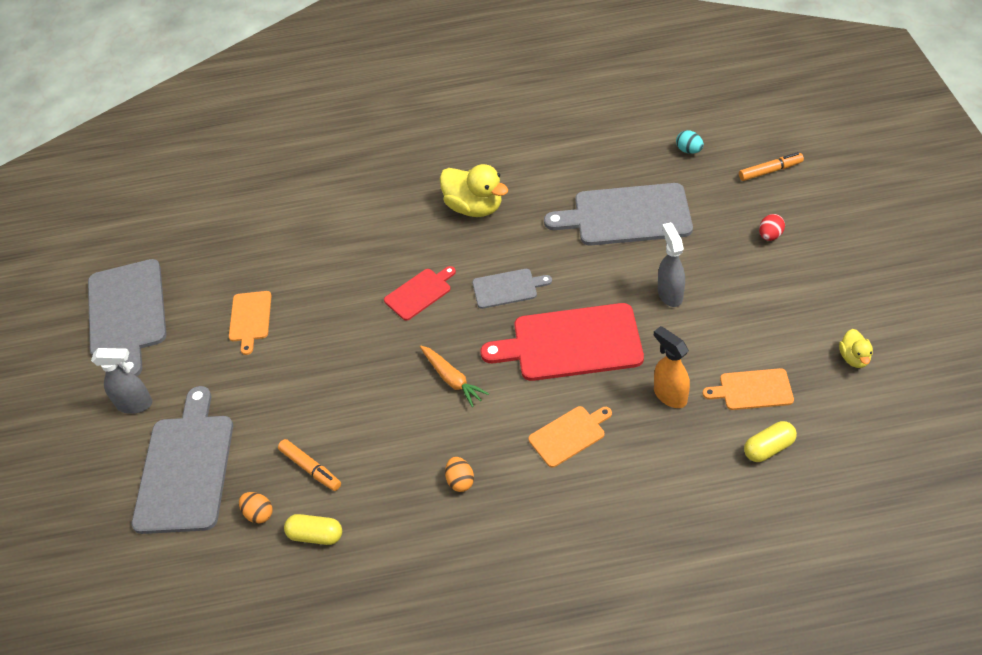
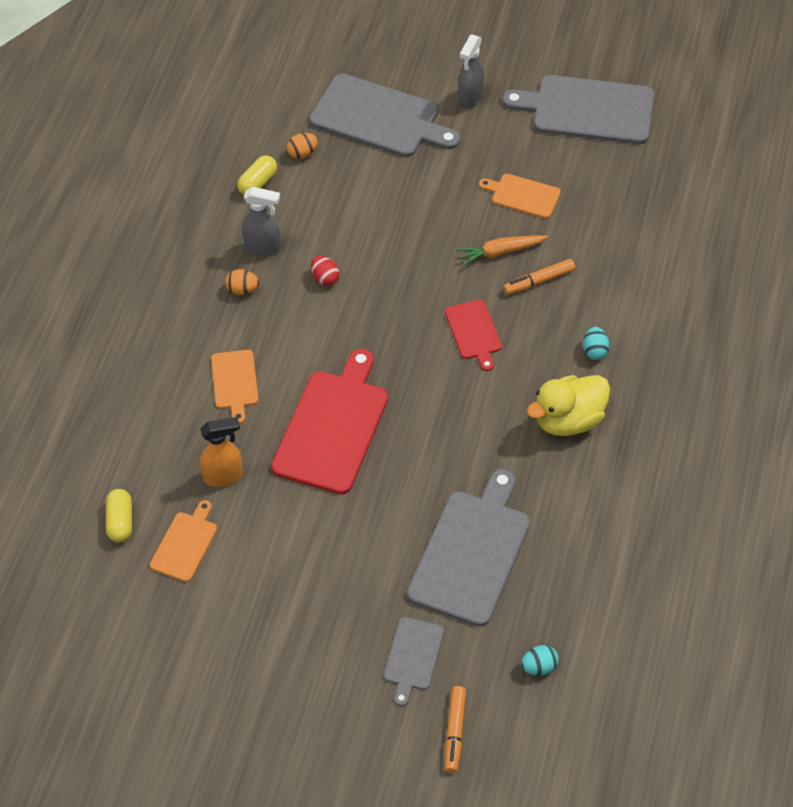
camera: 110 degrees right, 5 degrees up
(310, 468) = (323, 196): orange marker -> orange marker (539, 281)
(399, 216) = (595, 351): none -> turquoise egg
(452, 379) = (351, 321): orange carrot -> orange carrot (500, 252)
(507, 288) = (434, 404): grey cutting board -> grey cutting board (413, 657)
(669, 294) = (339, 536): grey spray bottle -> grey spray bottle (263, 248)
(770, 236) = (358, 671): red egg -> red egg (325, 278)
(854, 358) = (161, 649): yellow duck -> none

